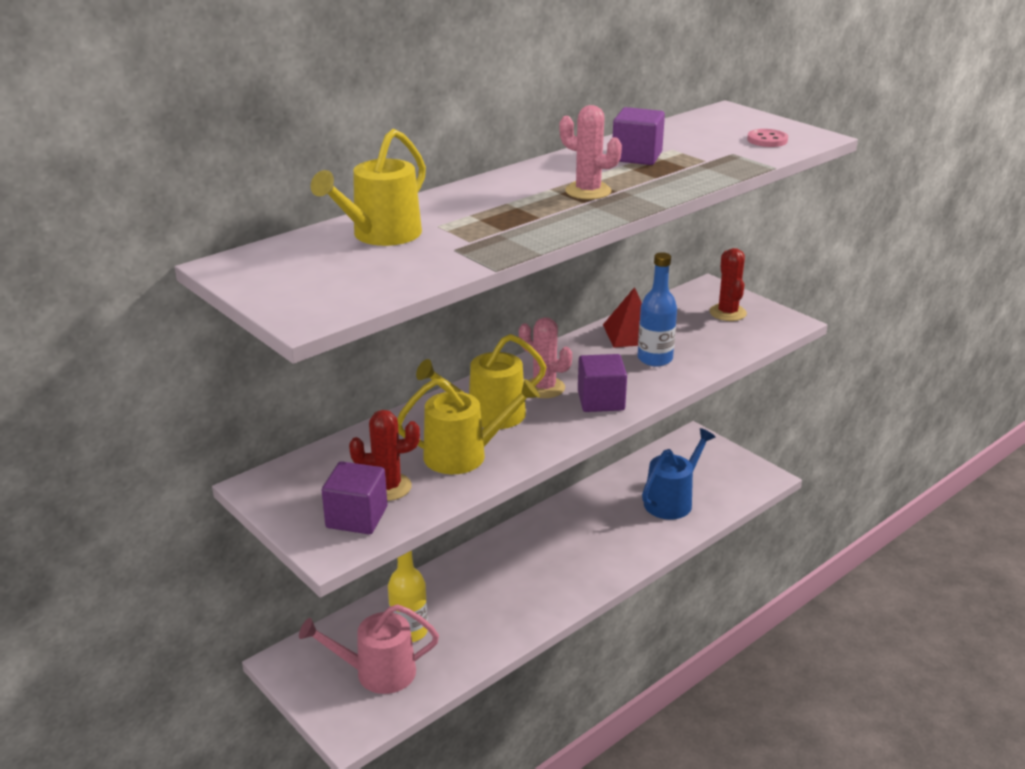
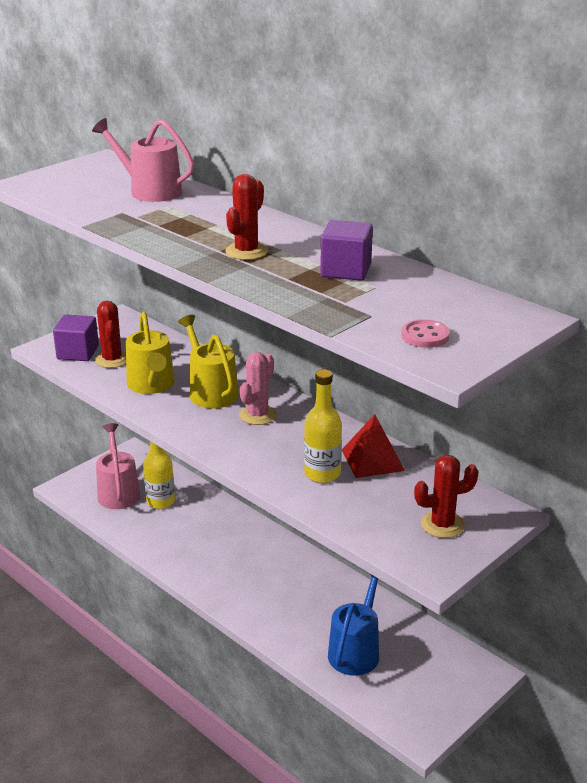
camera: 85 degrees right, 0 degrees up
(381, 235) = (150, 191): yellow watering can -> pink watering can
(588, 191) = (246, 251): pink cactus -> red cactus
(601, 401) = (238, 444): purple cube -> none
(655, 359) = (322, 474): blue bottle -> yellow bottle
(672, 501) = (356, 651): blue watering can -> blue watering can turned 105 degrees counterclockwise

